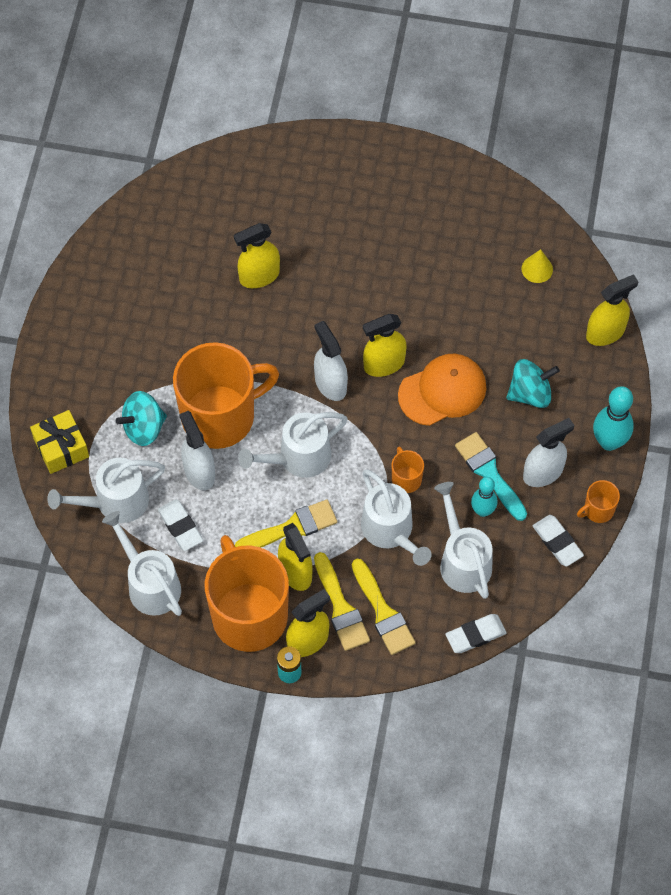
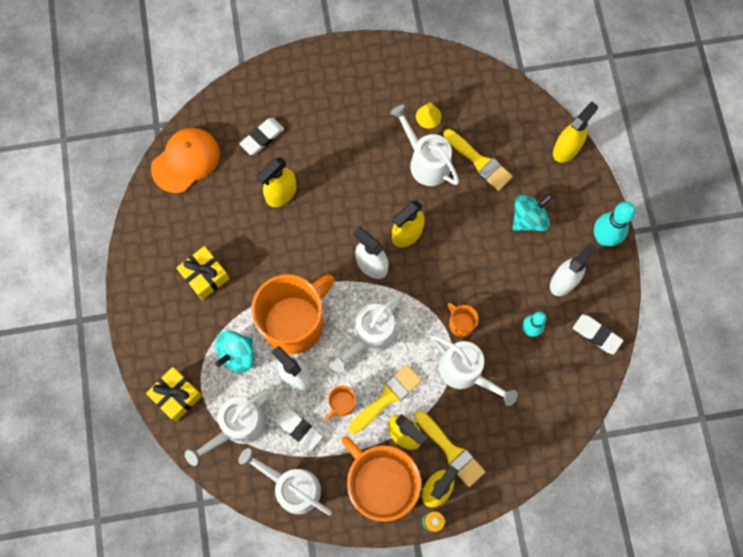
camera: 20 degrees left, 10 degrees up
(140, 335) = (205, 276): none -> yellow gift
(383, 612) = (485, 442): yellow brush -> yellow brush (479, 162)
(442, 391) = (461, 240): orange cap -> orange cap (186, 161)
(462, 560) = (530, 376): white watering can -> white watering can (425, 162)
(475, 635) = (564, 435): white eraser -> white eraser (262, 137)
(489, 473) = (523, 296): turquoise brush -> none
(537, 269) = (494, 114): yellow cone -> yellow cone (428, 116)
(598, 510) = (617, 297): orange mug -> orange mug (342, 404)

